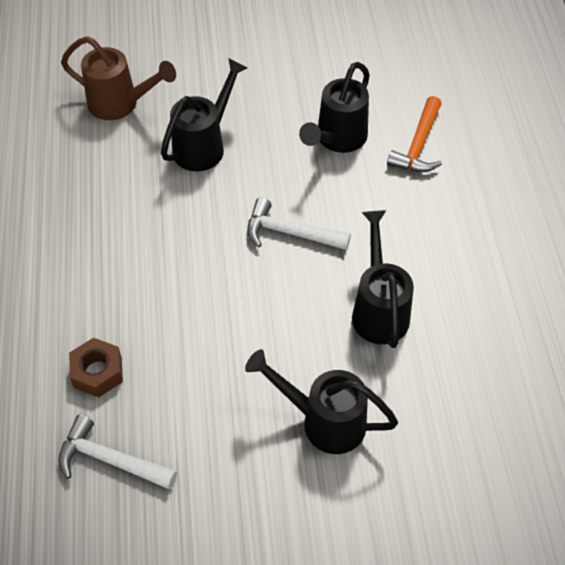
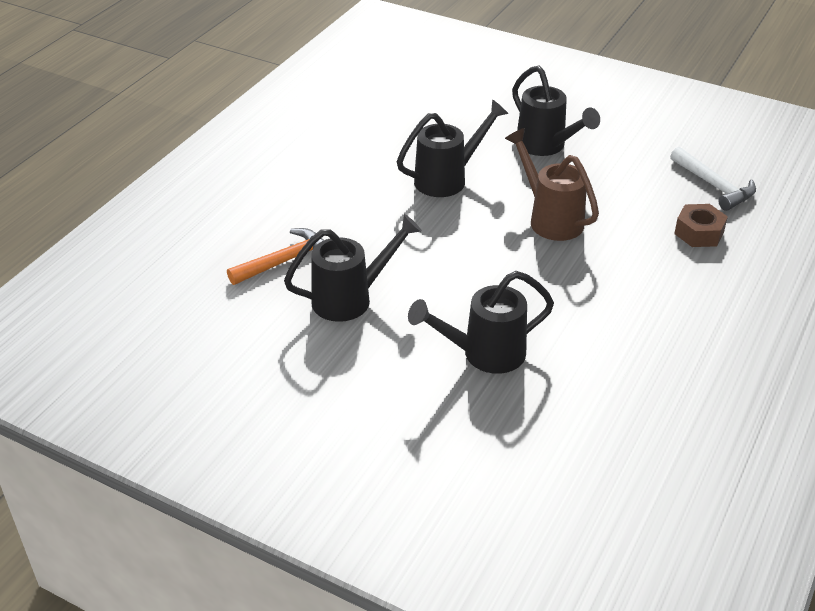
camera: 145 degrees left, 15 degrees down
(120, 104) = (544, 442): brown watering can -> brown watering can (550, 219)
(290, 233) = (468, 250): white hammer -> none
(379, 309) = (447, 179): black watering can -> black watering can turned 150 degrees counterclockwise

